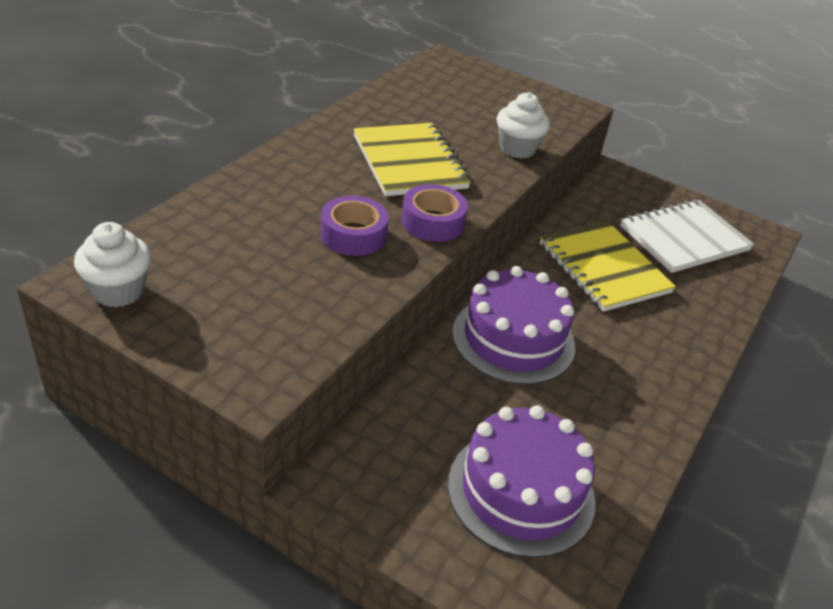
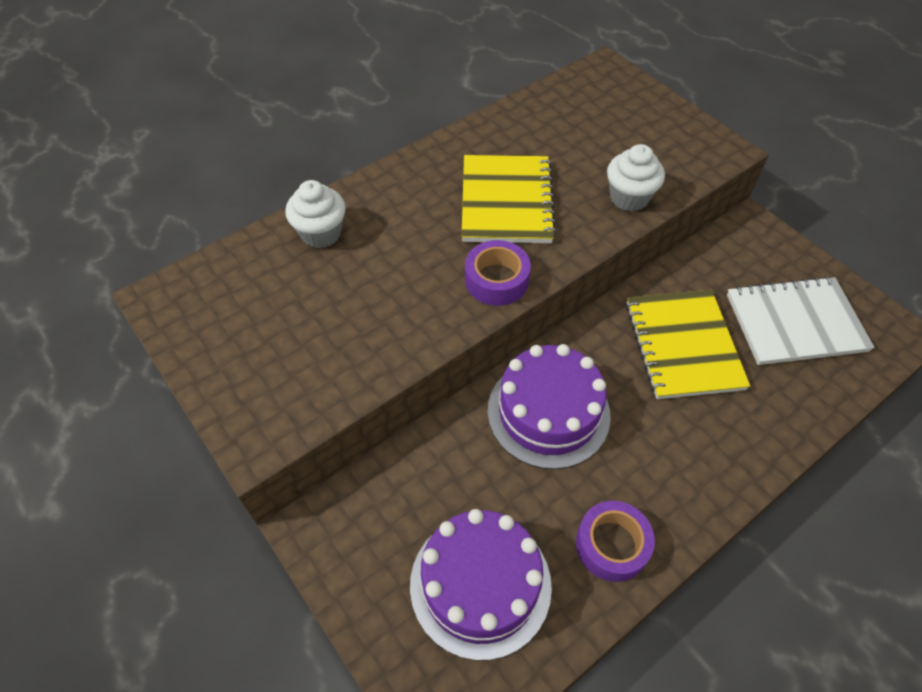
camera: 25 degrees right, 15 degrees up
(118, 291) = (185, 312): white cupcake -> white cupcake (321, 233)
(353, 235) = (412, 284): purple tape -> purple tape (612, 545)

